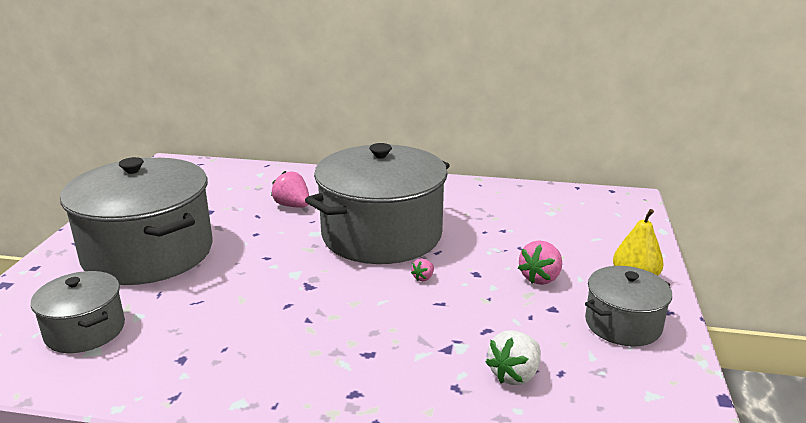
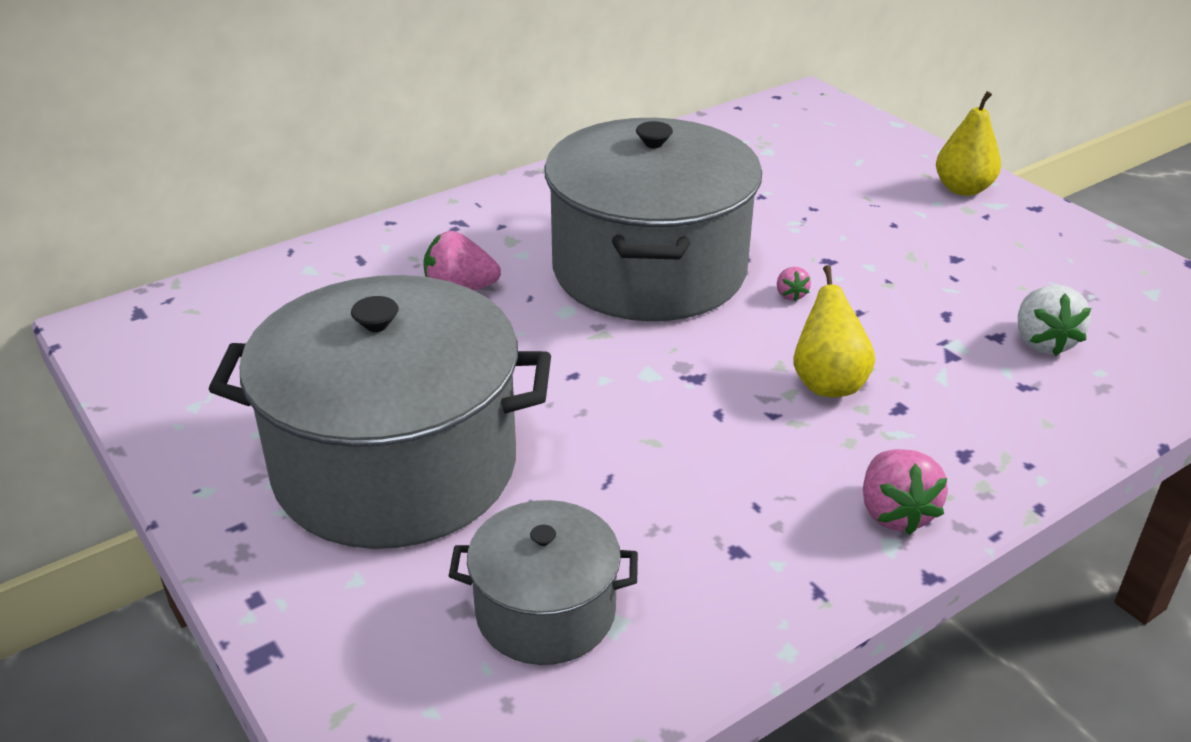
camera: 45 degrees left, 10 degrees up
(358, 323) = (828, 383): none -> yellow pear
(540, 278) = (891, 232): pink strawberry -> pink strawberry (894, 513)
(623, 324) = (1029, 240): grey pot -> none

